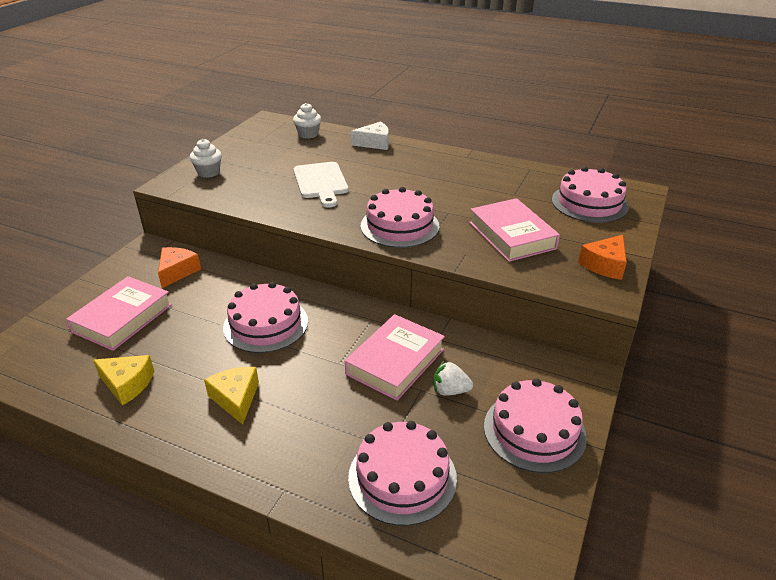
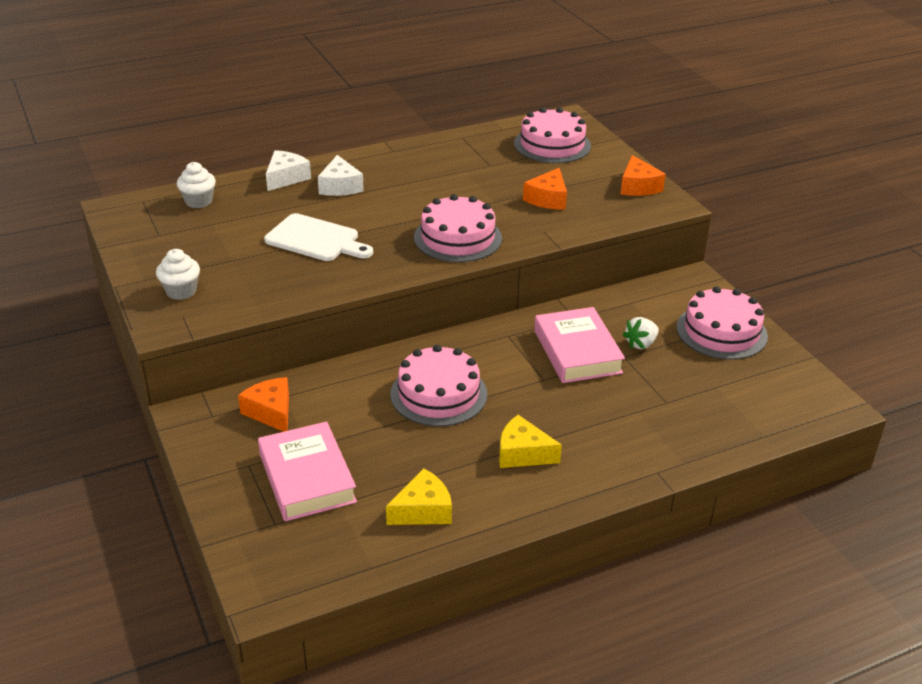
camera: 50 degrees left, 0 degrees up
(393, 161) = (340, 186): none -> white cheese
(402, 477) = (703, 410): pink cake -> none
(512, 235) = (548, 199): pink book -> orange cheese

